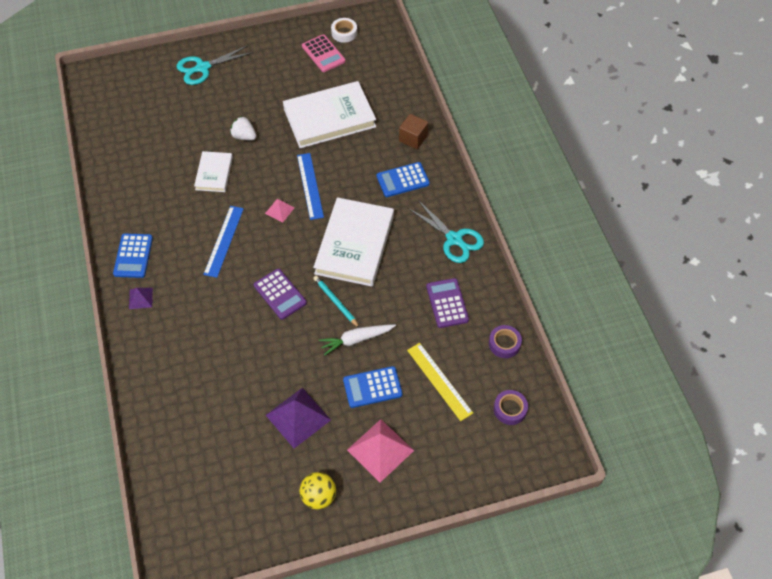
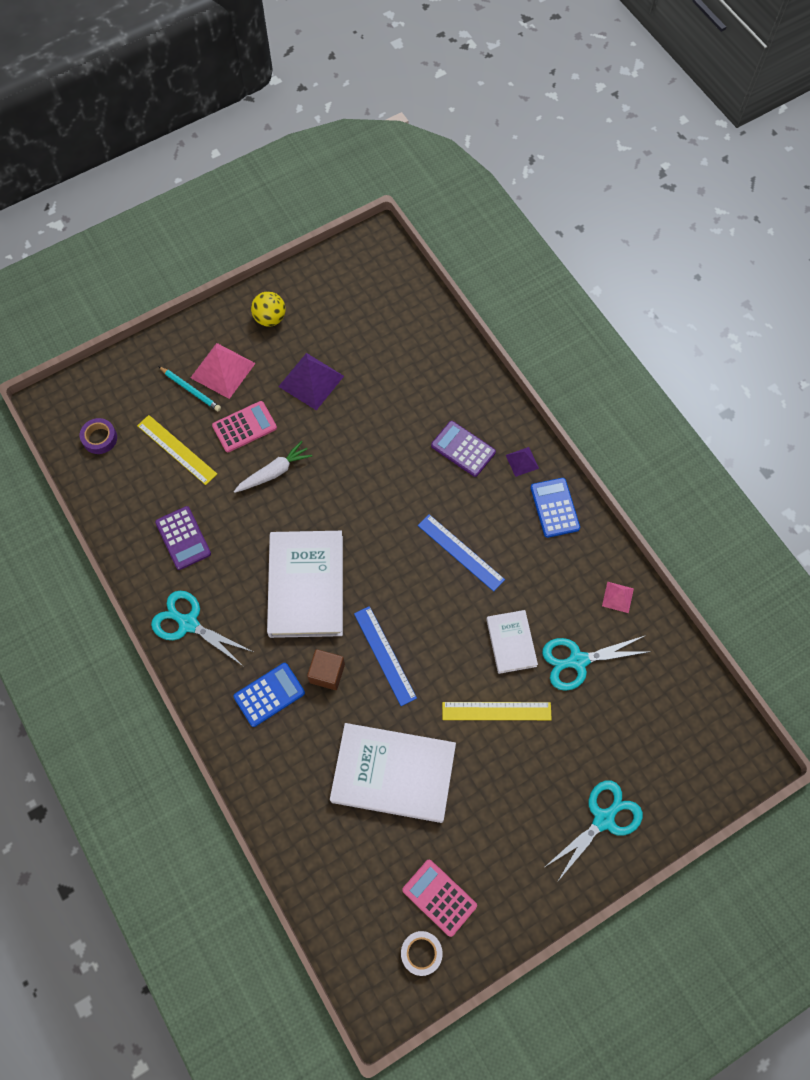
camera: 165 degrees right, 10 degrees up
(172, 152) = (577, 661): none -> turquoise scissors
(224, 241) = (460, 552): blue ruler -> blue ruler turned 45 degrees counterclockwise
(244, 136) = (496, 711): white strawberry -> yellow ruler
(279, 210) = (410, 610): pink pyramid -> pink pyramid (617, 597)
(280, 294) = (372, 503): purple calculator -> purple calculator (463, 449)
(329, 118) = (393, 774): white book -> white book turned 45 degrees clockwise
(335, 302) = (308, 509): turquoise pencil -> turquoise pencil (191, 390)
(372, 387) = (244, 427): blue calculator -> pink calculator
(413, 138) = (270, 768): brown cube -> brown cube (327, 673)
(504, 344) = (113, 506): purple tape -> none

